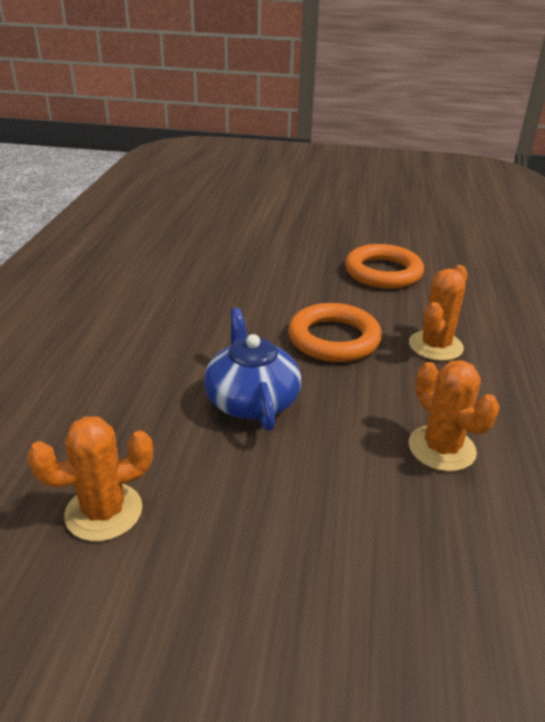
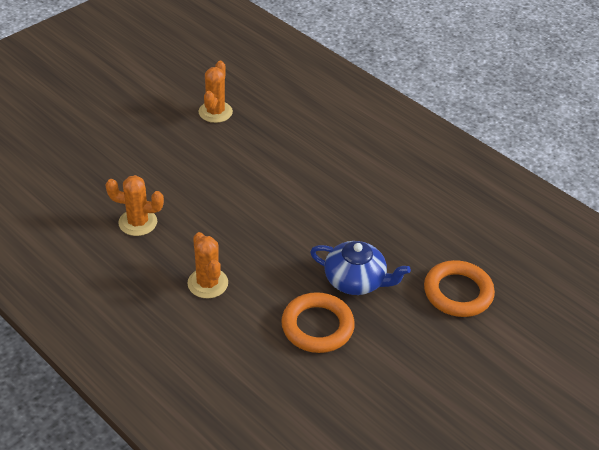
camera: 125 degrees right, 10 degrees up
(251, 400) = (239, 181): blue teapot -> blue teapot (356, 280)
(334, 339) = (260, 243): orange ring -> orange ring (458, 292)

